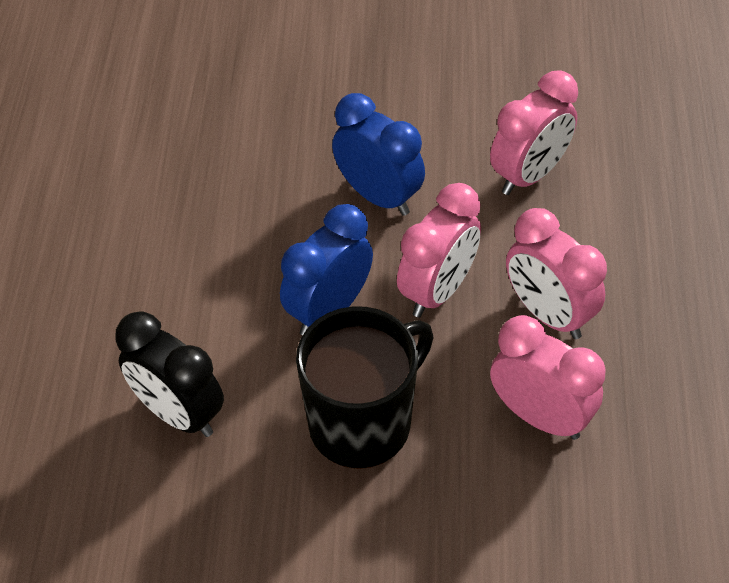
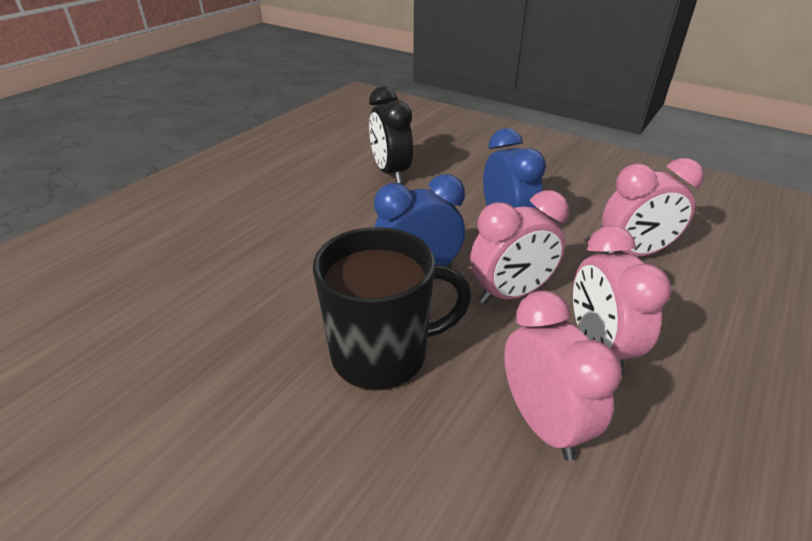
camera: 30 degrees right, 15 degrees down
(179, 413) = (263, 288): black clock -> black clock (391, 173)

